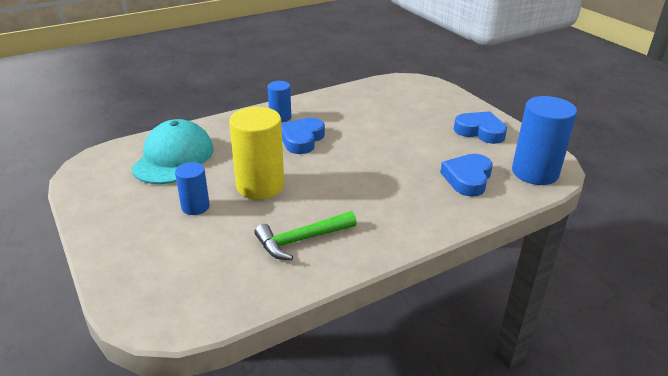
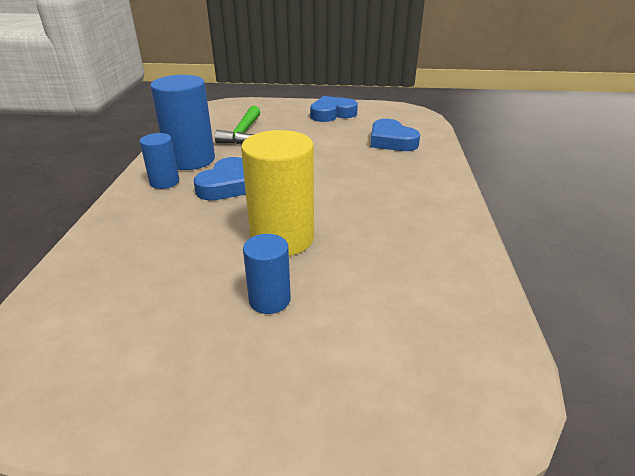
camera: 55 degrees left, 0 degrees up
(174, 158) = (130, 283): turquoise cap -> none
(302, 139) = (227, 185): blue heart -> blue heart turned 120 degrees counterclockwise
(302, 240) = (408, 246): green hammer -> green hammer (243, 133)
(535, 172) = (410, 119): blue cylinder -> blue cylinder (190, 160)

